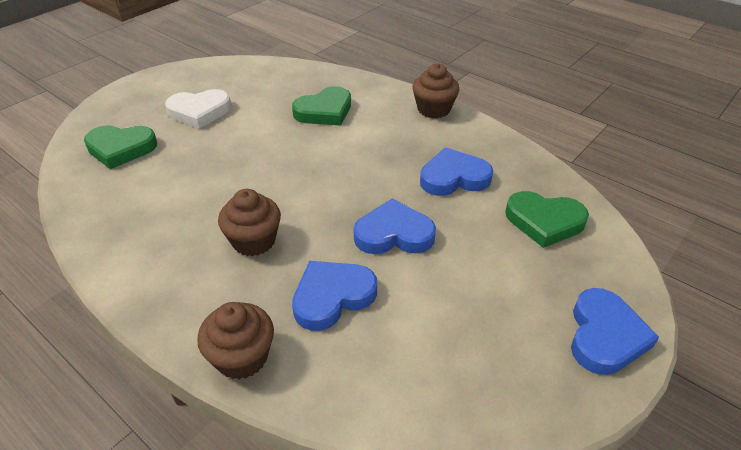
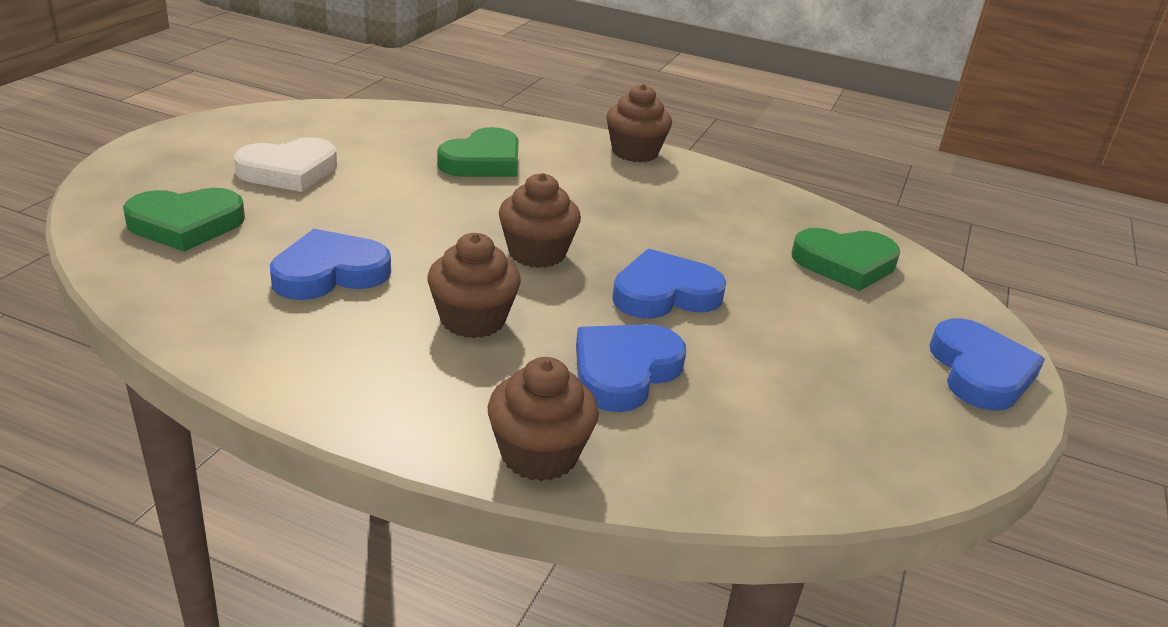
camera: 20 degrees left, 10 degrees down
(322, 190) = (537, 253): none -> brown cupcake
(454, 177) = (706, 226): blue heart -> blue heart (329, 273)

